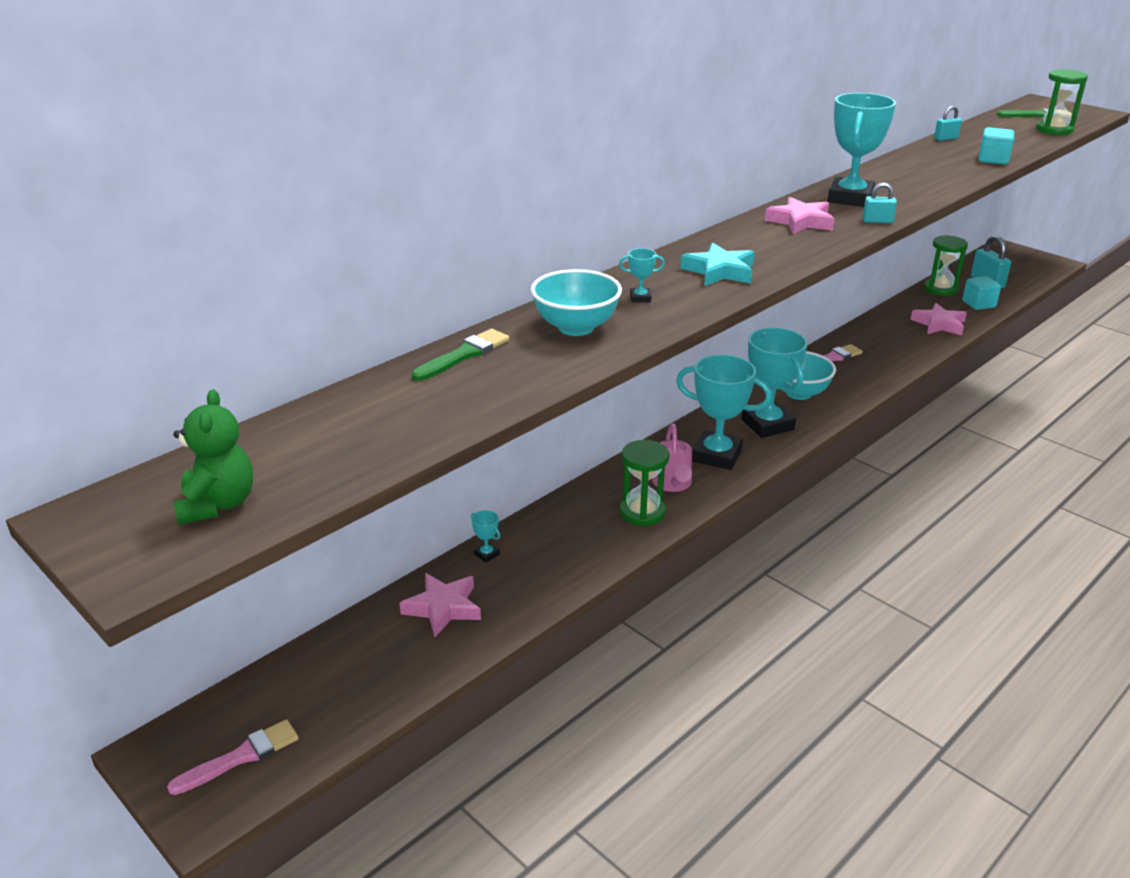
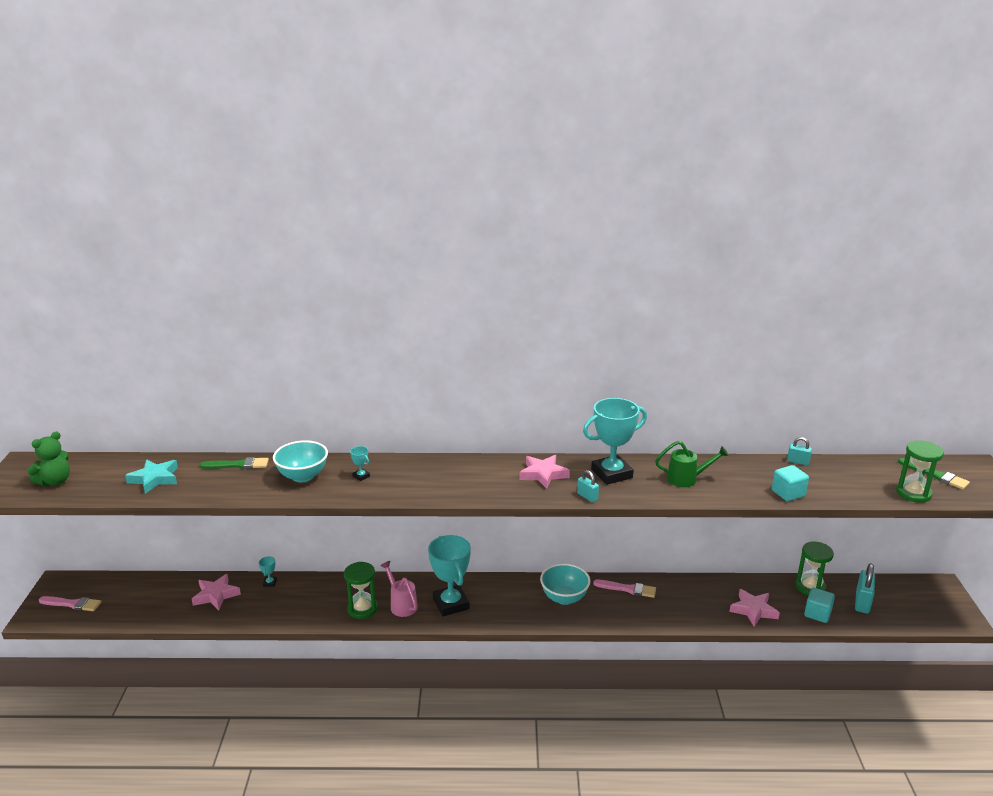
camera: 45 degrees right, 5 degrees down
(673, 484) = (401, 604): pink watering can -> pink watering can turned 105 degrees clockwise
(719, 271) = (429, 481): turquoise star -> turquoise star (155, 479)
(767, 424) = (510, 604): turquoise trophy -> none
(910, 179) = (686, 479): none -> green watering can

